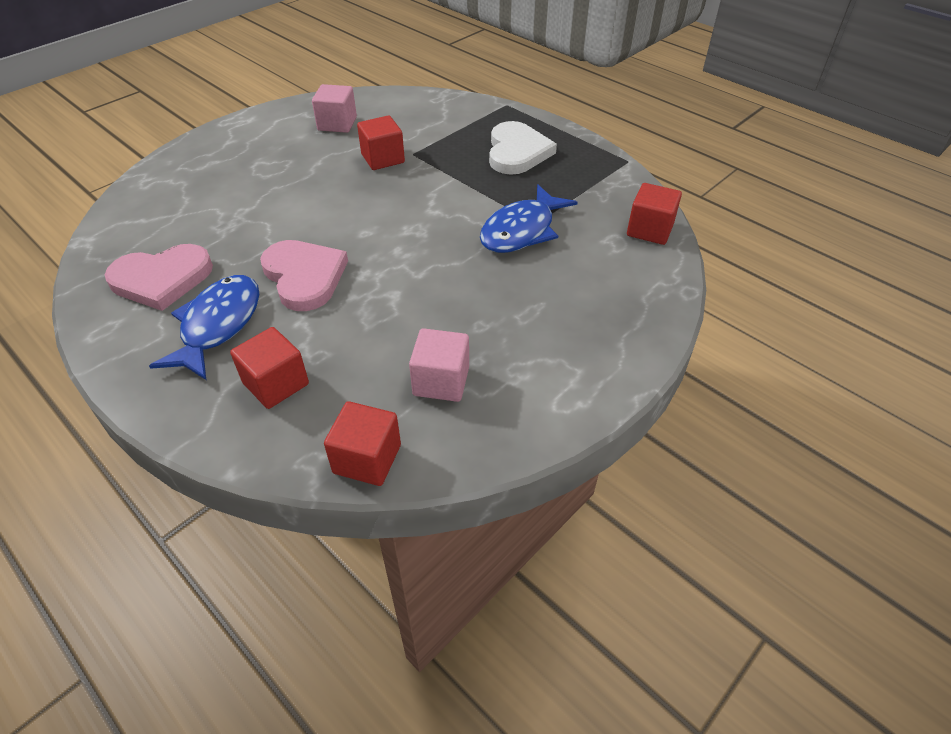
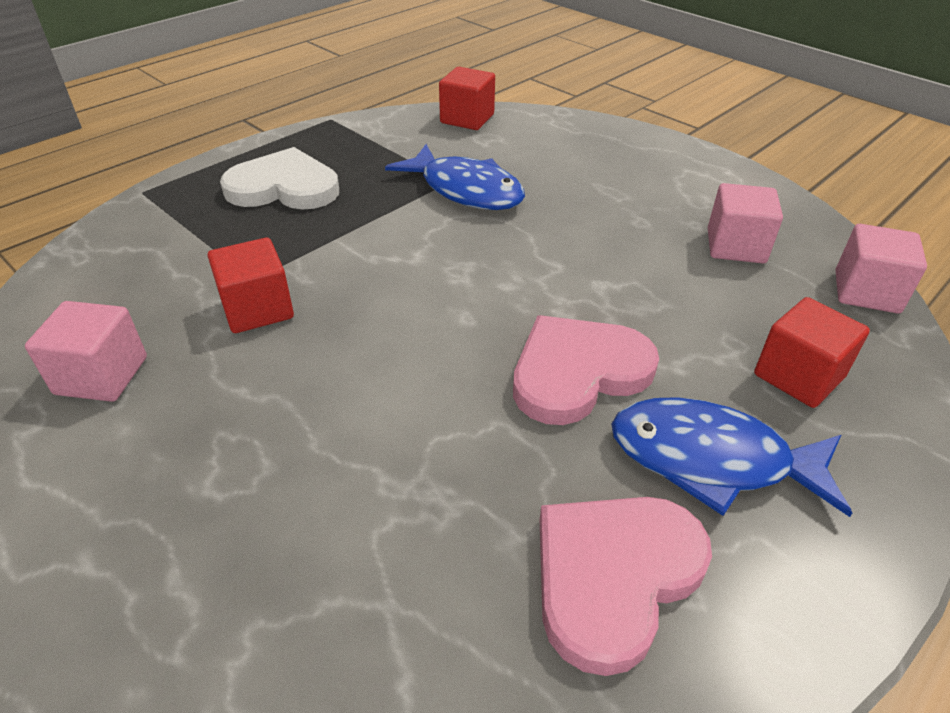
camera: 90 degrees left, 5 degrees down
(162, 279) = (614, 576): pink heart -> pink heart turned 120 degrees counterclockwise
(367, 459) = (866, 292): red cube -> pink cube

